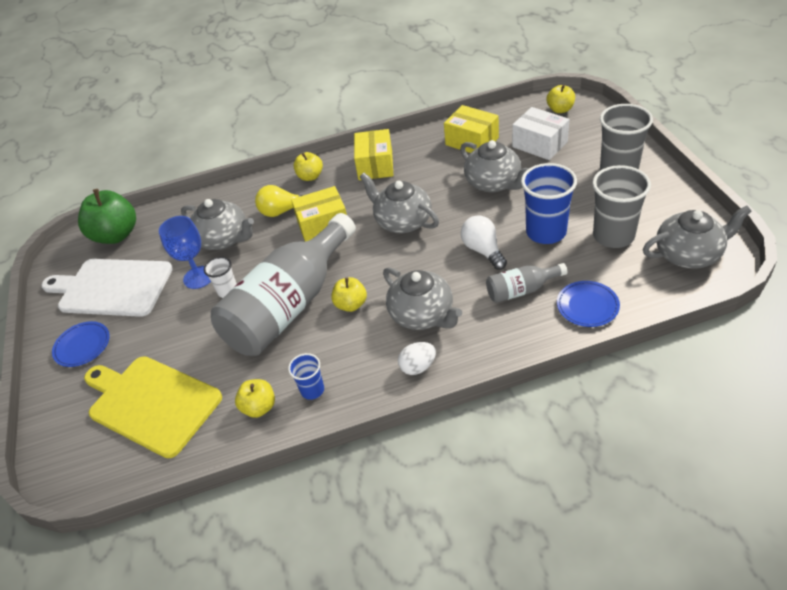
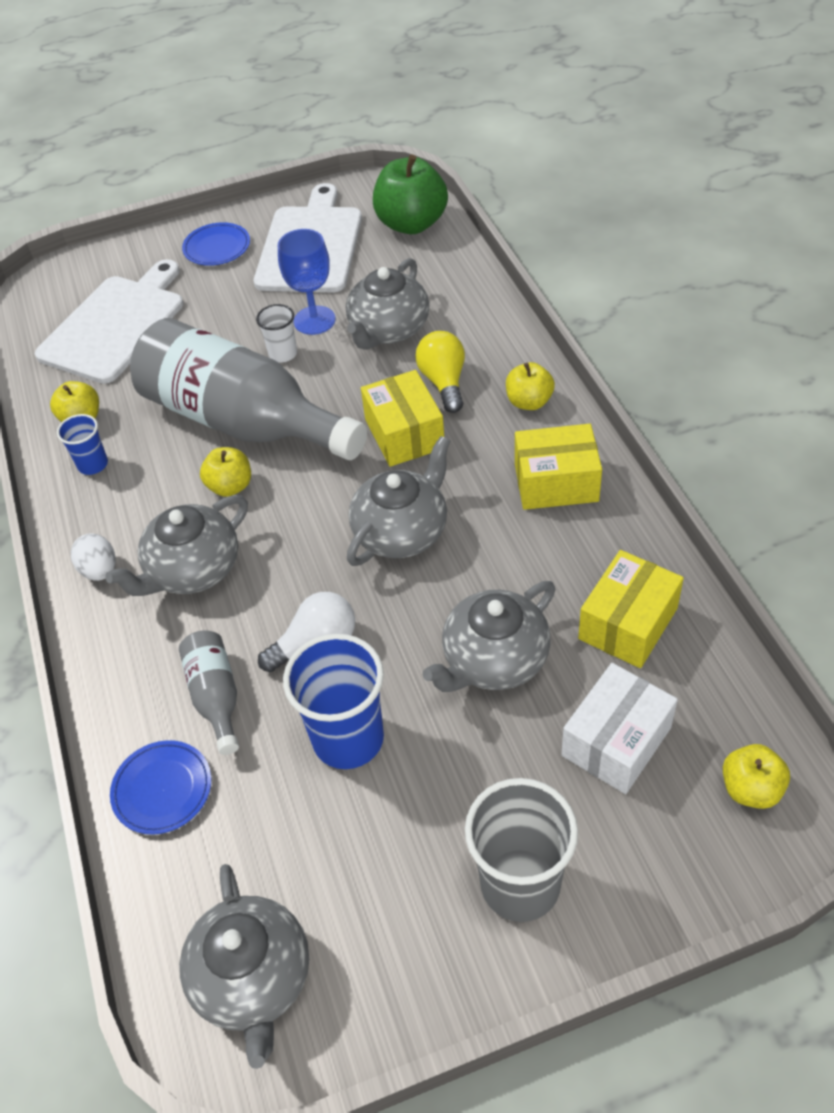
camera: 85 degrees right, 5 degrees up
(151, 403) = (115, 325): yellow cutting board -> white cutting board
(613, 236) = (323, 850): grey cup -> none

